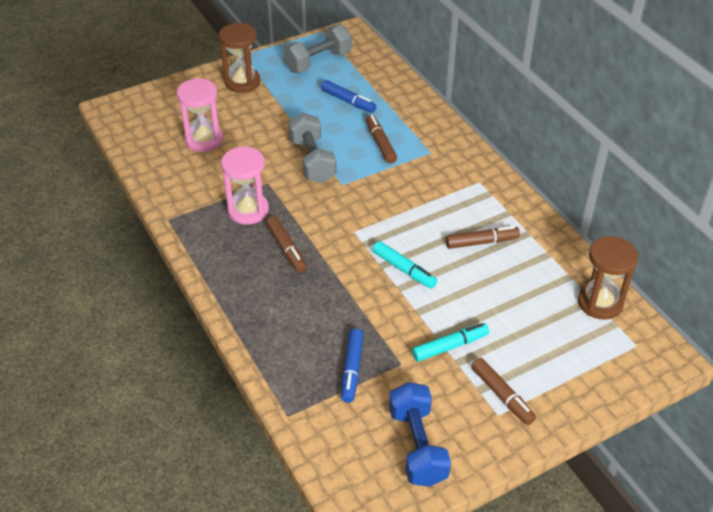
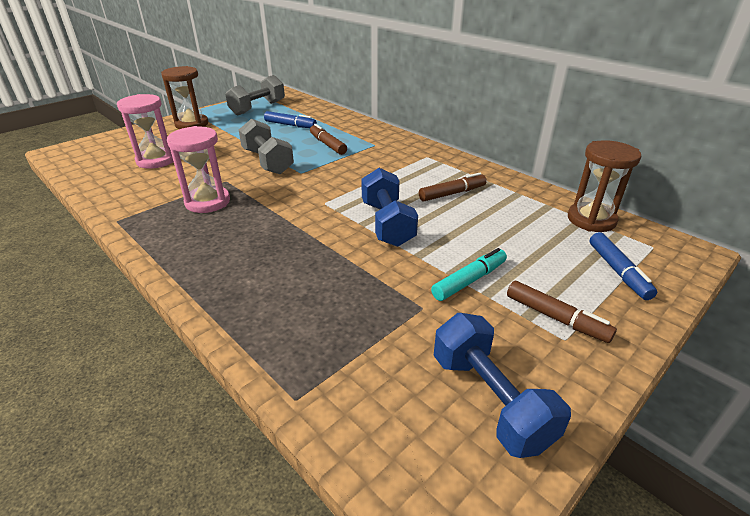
camera: 15 degrees left, 10 degrees down
(286, 248) = (255, 225): brown marker -> none
(352, 369) = (365, 325): blue marker -> blue marker (618, 271)
(404, 269) = (387, 224): turquoise marker -> blue dumbbell

